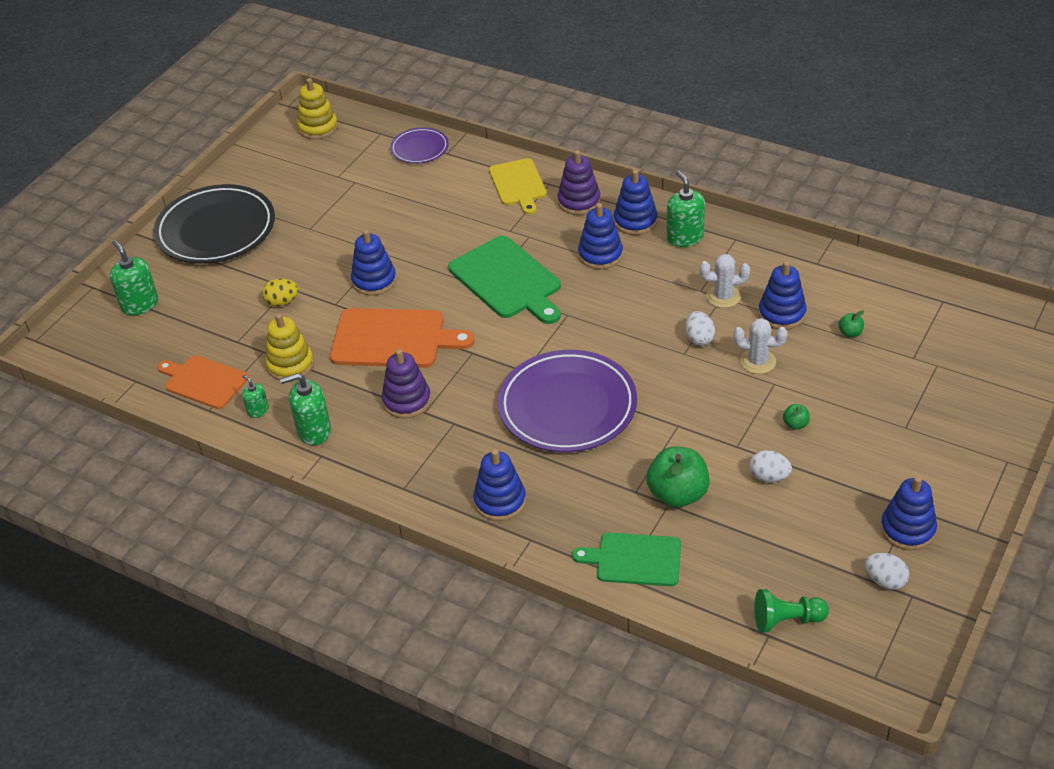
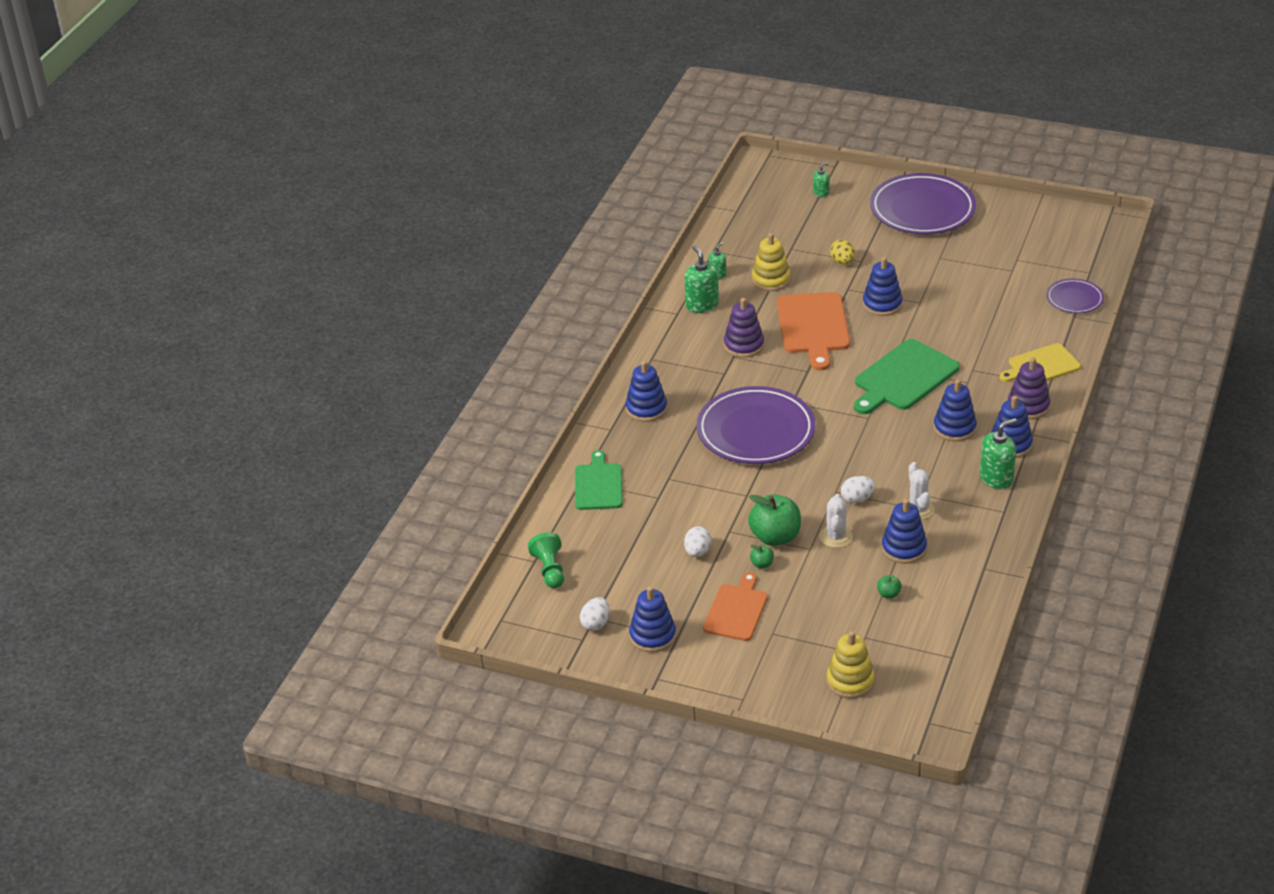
camera: 80 degrees right, 5 degrees down
(140, 304) = (821, 193): green soap dispenser -> green soap dispenser, size x0.55
(203, 381) = (743, 242): orange cutting board -> orange cutting board (736, 610)
(216, 230) = (922, 210): black plate -> purple plate
(318, 128) = (1084, 235): yellow stacking toy -> yellow stacking toy (850, 681)
(677, 494) = (669, 501): green apple -> green apple (775, 537)

